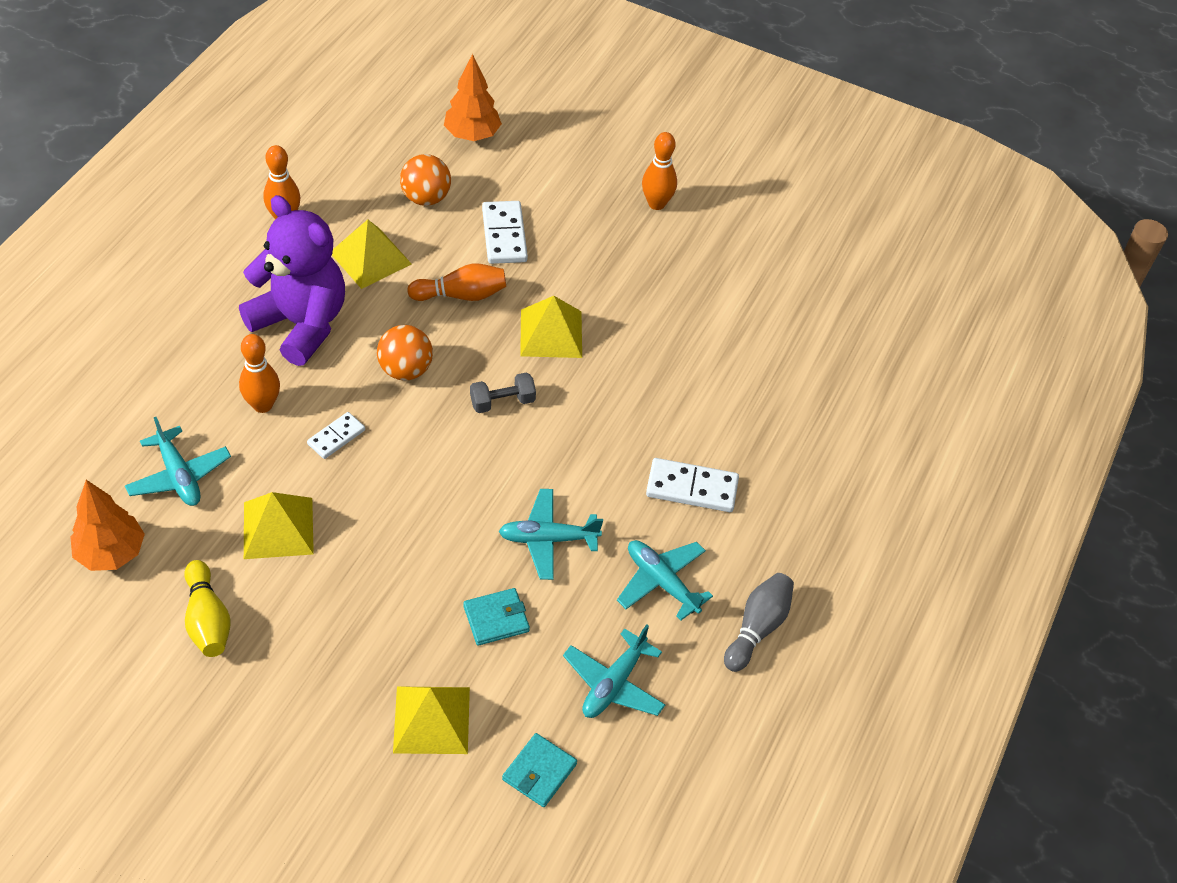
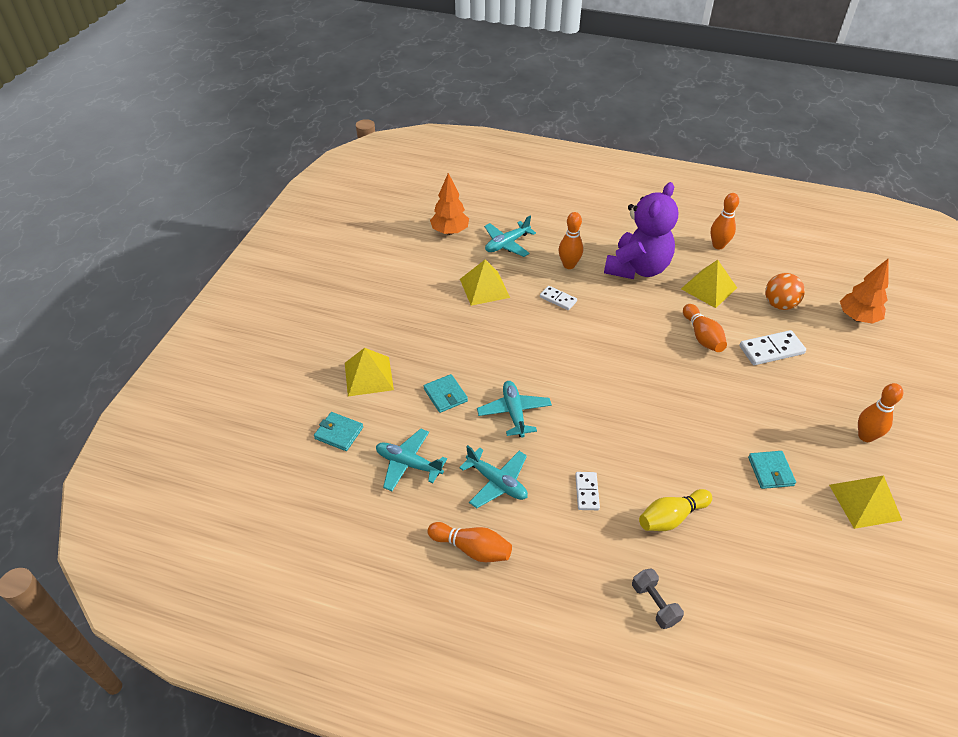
camera: 85 degrees right, 5 degrees down
(207, 620) = (417, 273): yellow bowling pin -> yellow bowling pin (671, 517)
(405, 370) = (624, 320): orange ball -> none
(502, 402) = (619, 372): grey dumbbell -> grey dumbbell (654, 604)
(551, 333) = (693, 389): yellow pyramid -> yellow pyramid (865, 502)
(662, 582) = (497, 482): turquoise plane -> turquoise plane turned 90 degrees clockwise
(690, 303) = (770, 471): none -> turquoise wallet
(692, 488) = (587, 492): white domino -> white domino, size x0.62
(757, 628) = (472, 549): grey bowling pin -> orange bowling pin

